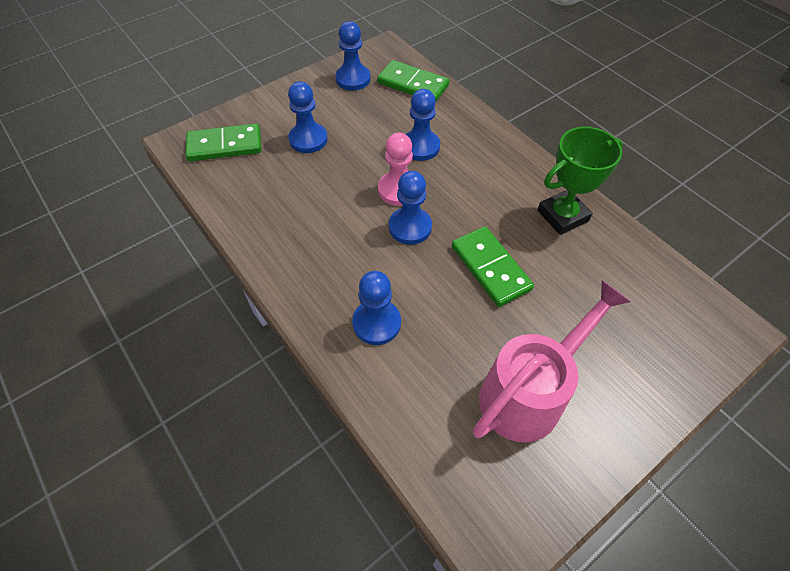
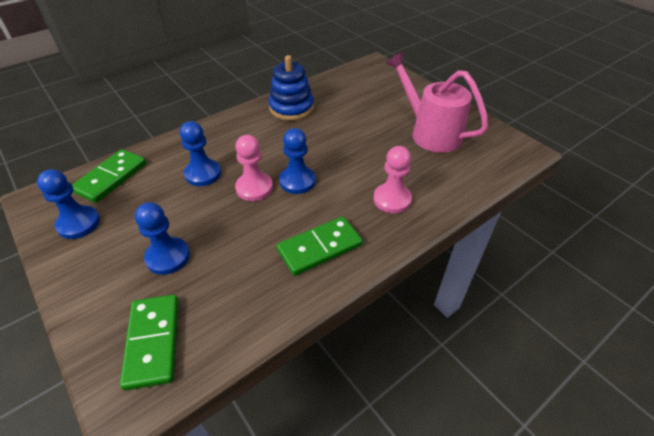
camera: 90 degrees left, 10 degrees down
(376, 323) = (392, 199): blue pawn -> pink pawn
(490, 268) = (337, 142): green domino -> green domino (319, 248)
(562, 216) = (291, 108): green trophy -> blue stacking toy

